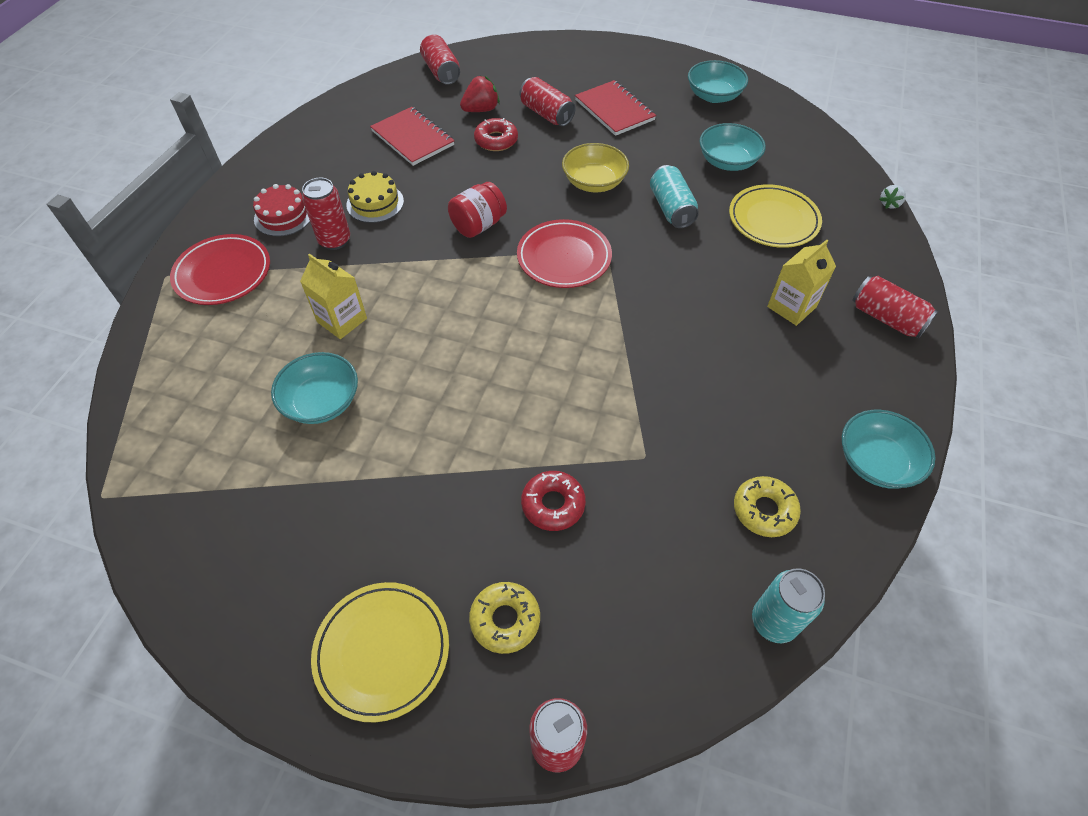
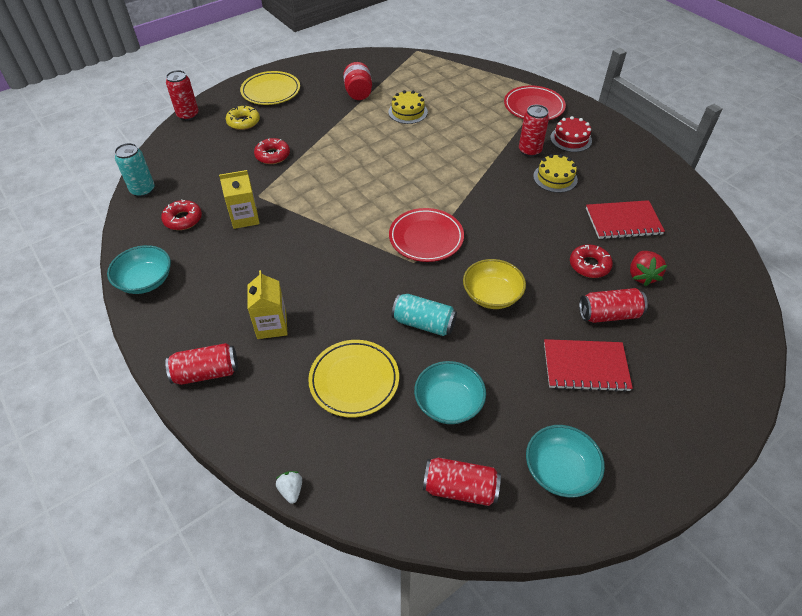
camera: 125 degrees right, 5 degrees down
(322, 402) = (408, 112): turquoise bowl -> yellow cake
(342, 320) = (458, 133): yellow carton -> yellow carton (245, 218)
(441, 72) = (722, 277): red can -> red can (460, 488)
(478, 225) = (493, 213): red jar -> red jar (358, 93)
(764, 510) = (183, 219): yellow donut -> red donut

